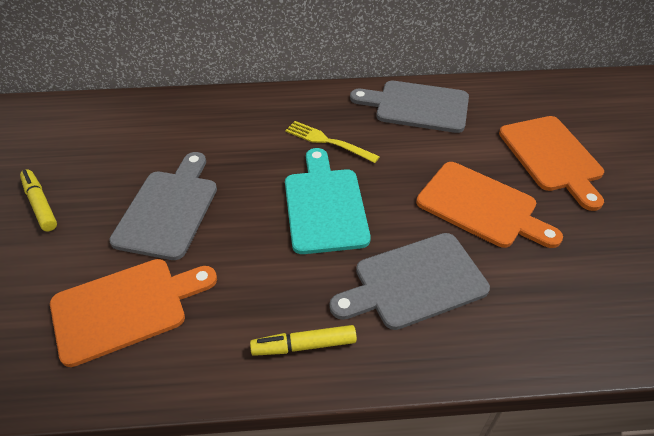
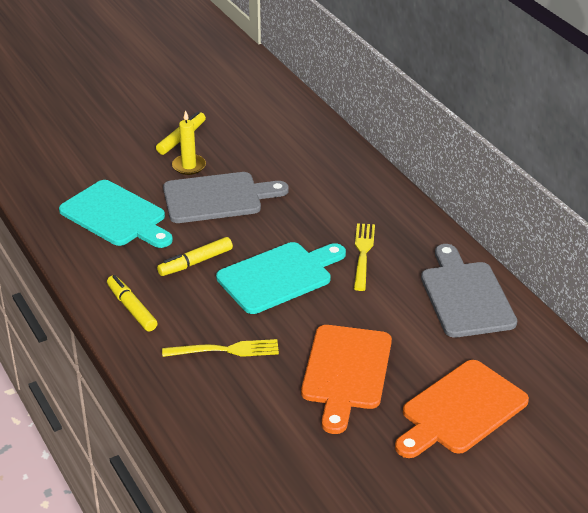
camera: 65 degrees right, 10 degrees down
(95, 214) = (189, 166): none -> yellow candle
(126, 308) = (116, 216): orange cutting board -> turquoise cutting board
(261, 262) = (195, 262): none -> yellow marker
(414, 282) = (226, 350): grey cutting board -> yellow fork

